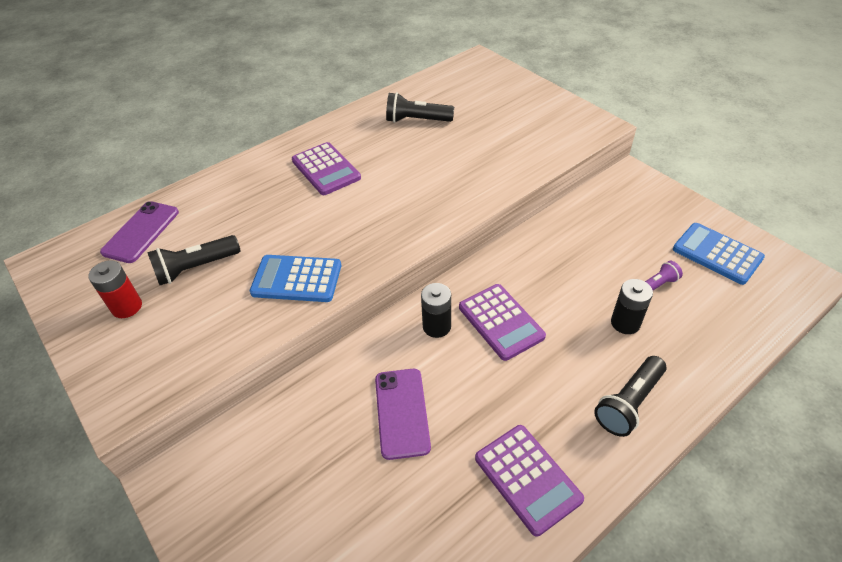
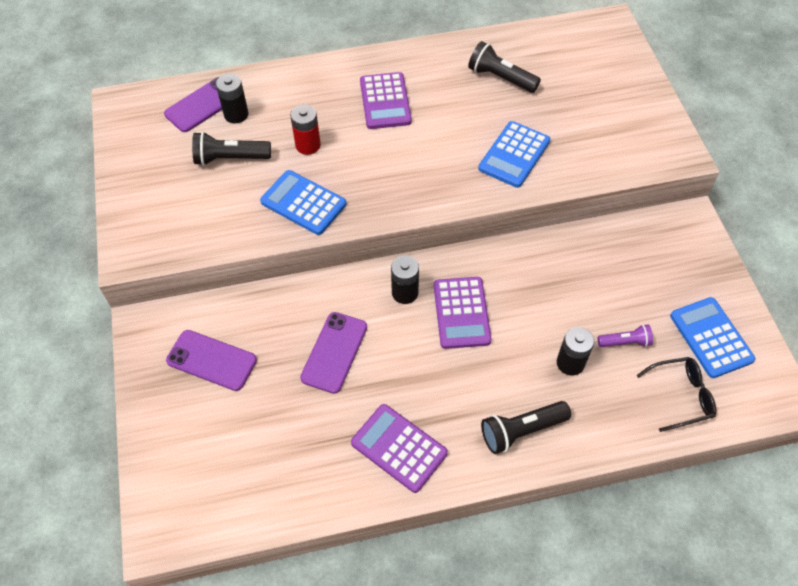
camera: 25 degrees right, 10 degrees up
(127, 307) = (164, 172): red battery -> red battery (308, 145)
(182, 228) = (236, 114): none -> black battery
(271, 483) = (211, 360): none -> purple phone
(468, 170) = (514, 155): none -> blue calculator
(527, 478) = (399, 448): purple calculator -> purple calculator turned 135 degrees clockwise
(733, 309) = (681, 396): none -> black glasses

